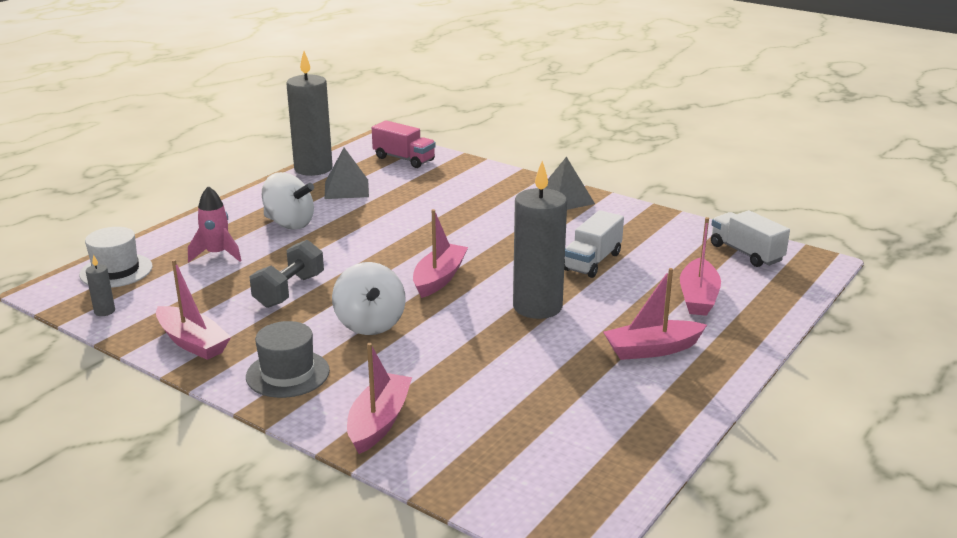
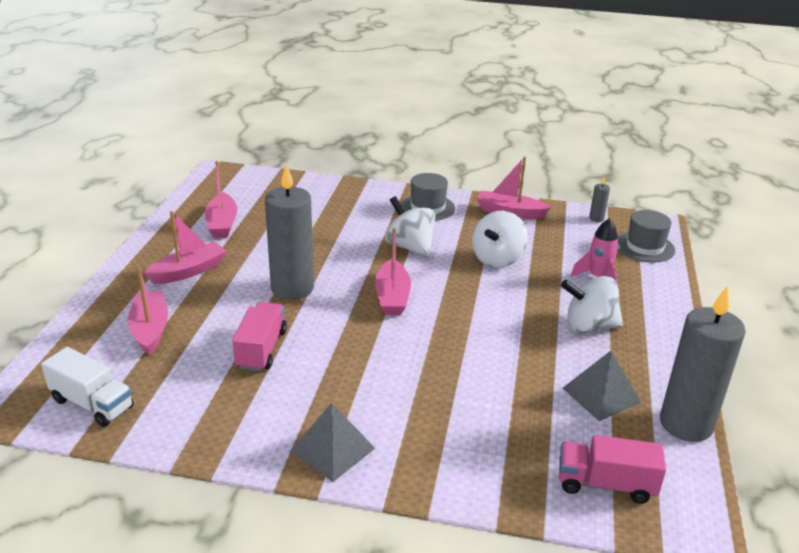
camera: 155 degrees right, 5 degrees up
(116, 271) = (645, 247): white hat -> grey hat
(289, 291) = (497, 259): grey dumbbell -> white spinning top
(379, 422) = (348, 195): pink boat -> pink boat (222, 224)
(592, 262) = (261, 349): white truck -> pink truck

